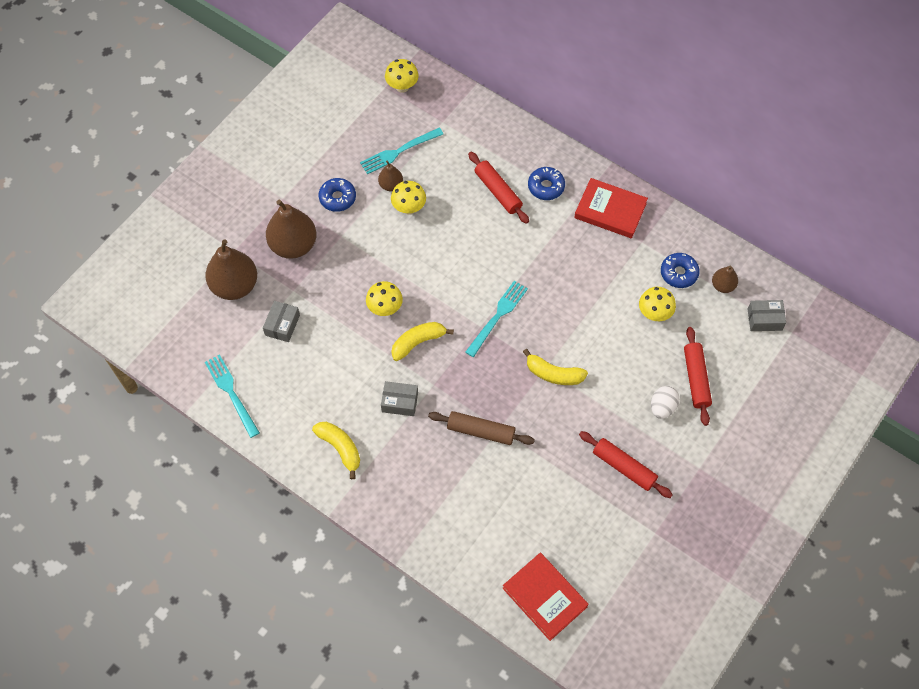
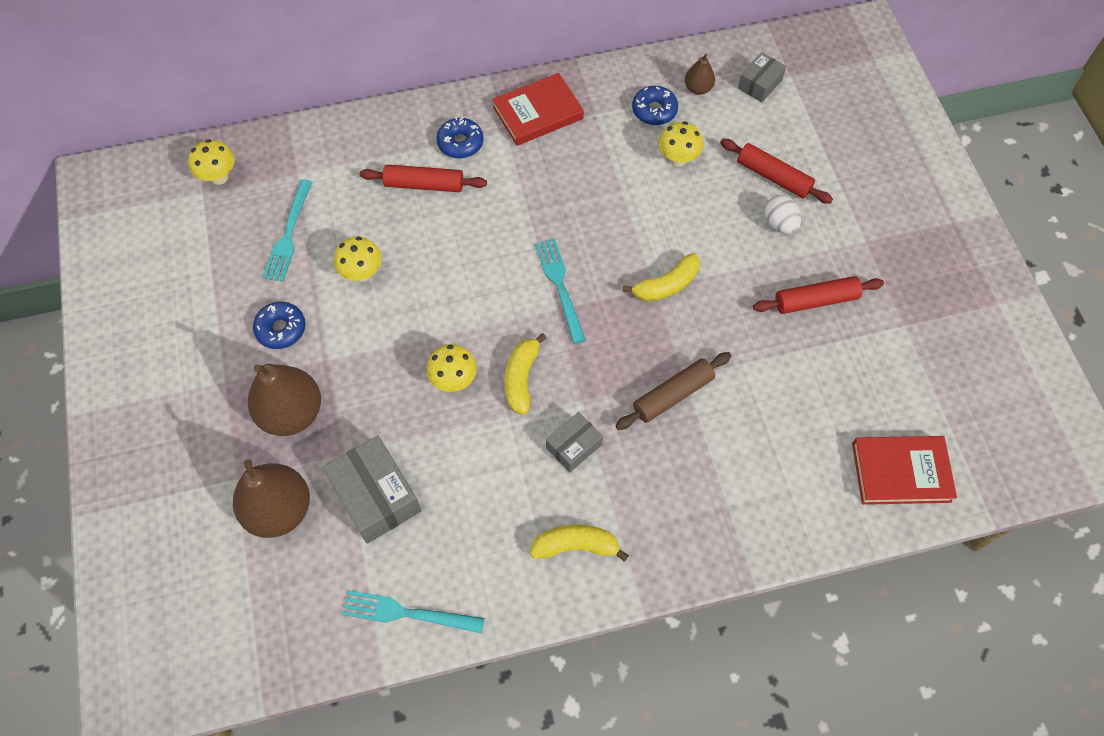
camera: 50 degrees left, 0 degrees up
(282, 325) = (376, 496): grey box -> grey box, size x1.71
(391, 185) = (318, 269): brown pear -> none

